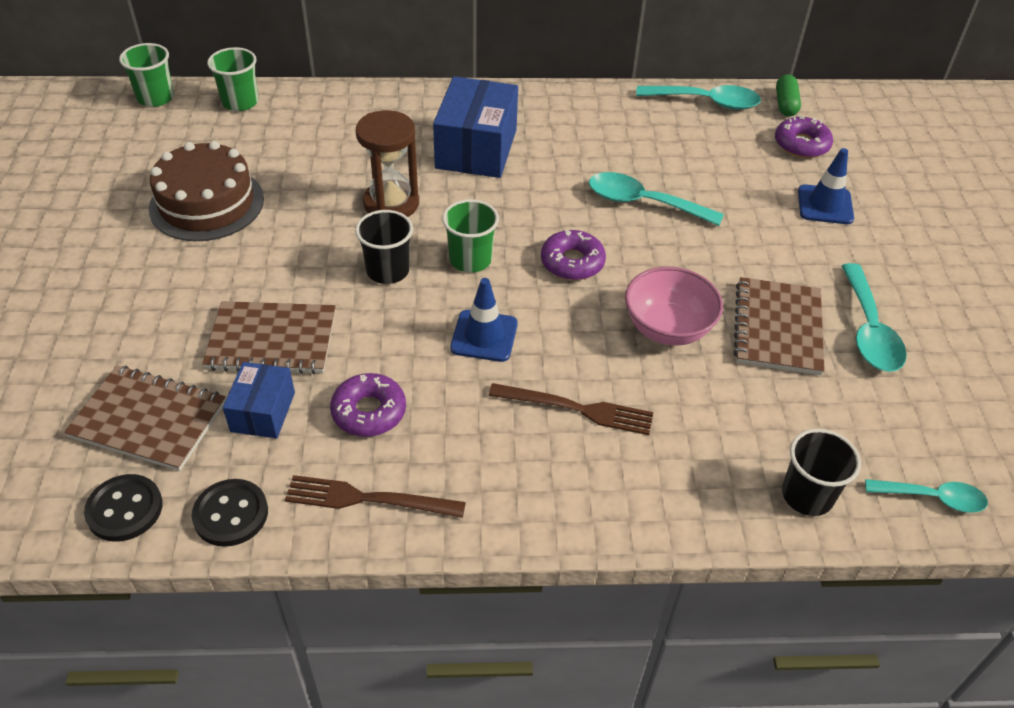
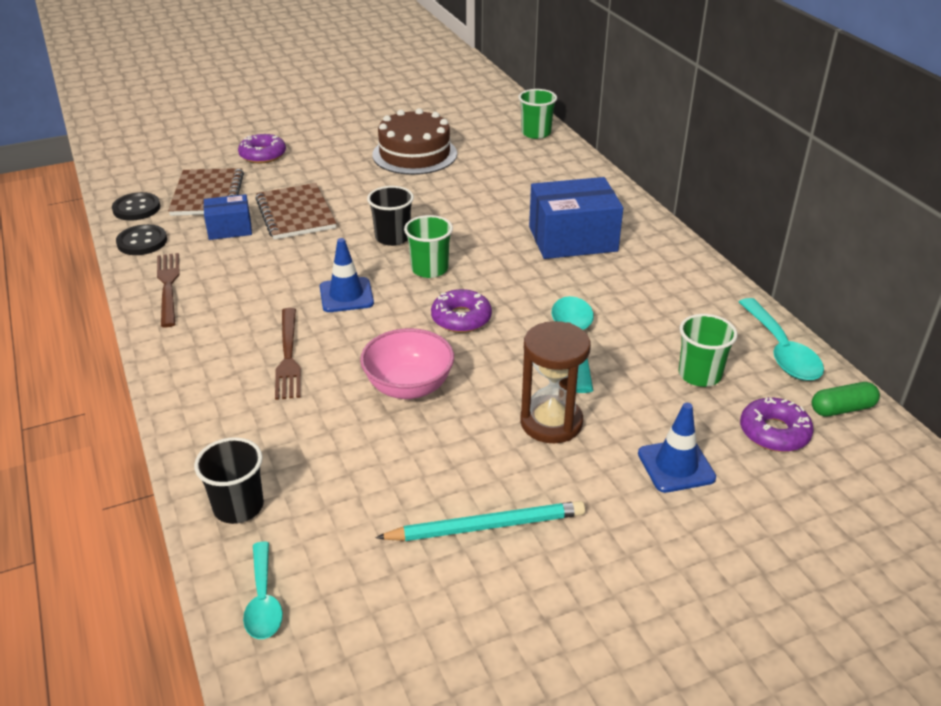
camera: 70 degrees right, 10 degrees down
(155, 98) = (511, 105): green cup -> green cup (699, 375)
(369, 412) = (246, 266): purple donut -> purple donut (263, 155)
(391, 204) = (470, 219): brown hourglass -> brown hourglass (551, 422)
(778, 328) = (449, 457): brown notebook -> none
(869, 330) = (486, 526): turquoise spoon -> turquoise pencil

